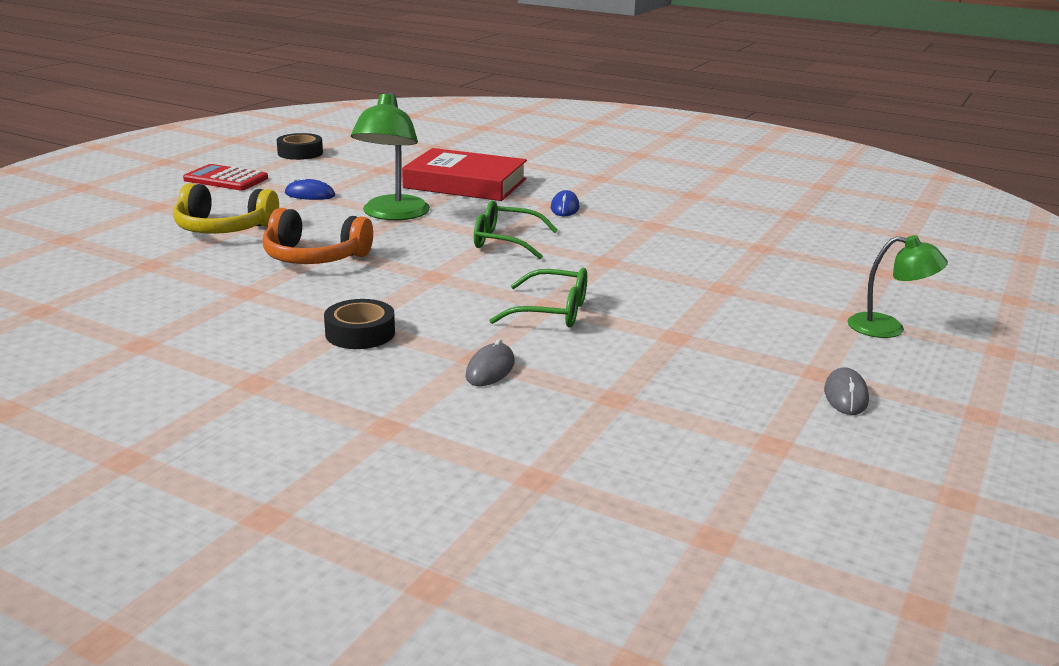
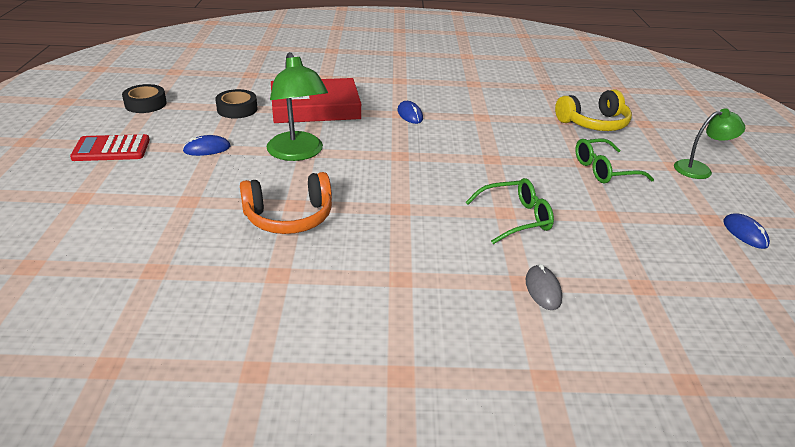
camera: 30 degrees left, 10 degrees up
(224, 228) = (174, 207): yellow headphones -> yellow headphones (593, 123)
(360, 333) = (417, 287): black tape -> black tape (237, 109)
(505, 241) = (408, 158): green glasses -> green glasses (604, 170)
(845, 396) = (745, 233): grey mouse -> blue mouse

